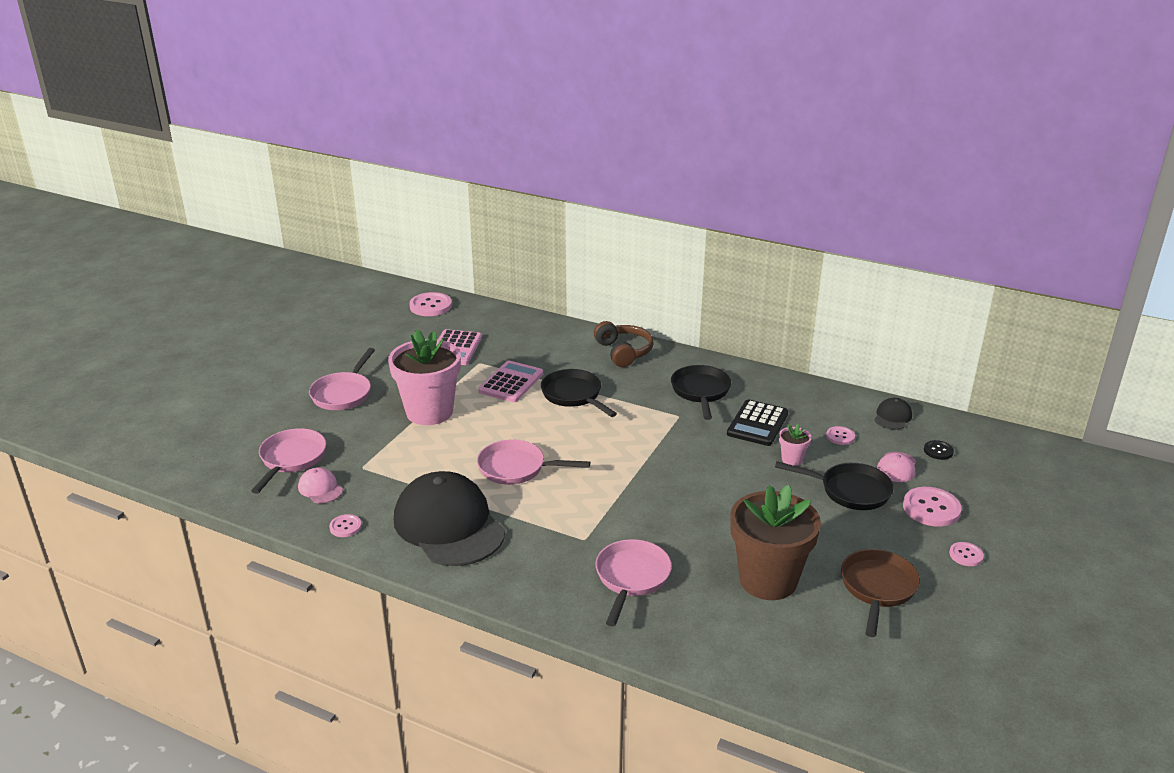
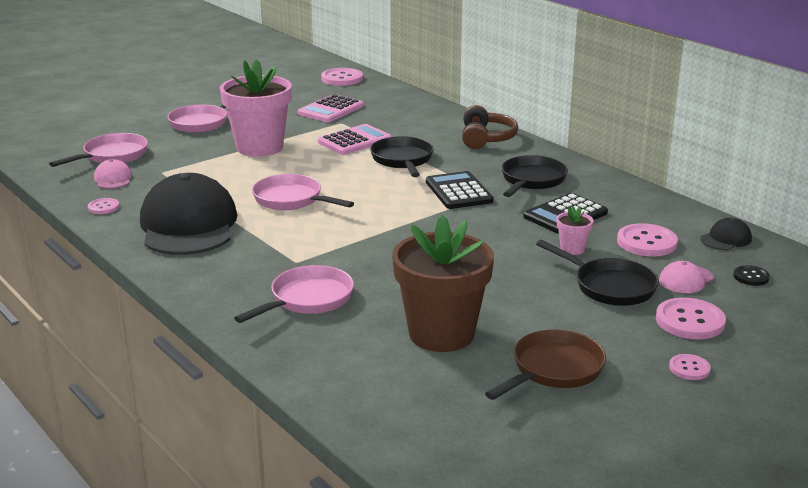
camera: 25 degrees right, 5 degrees down
(652, 420) = (459, 191): none -> black calculator
(840, 436) = (646, 242): pink button -> pink button, size x1.81

